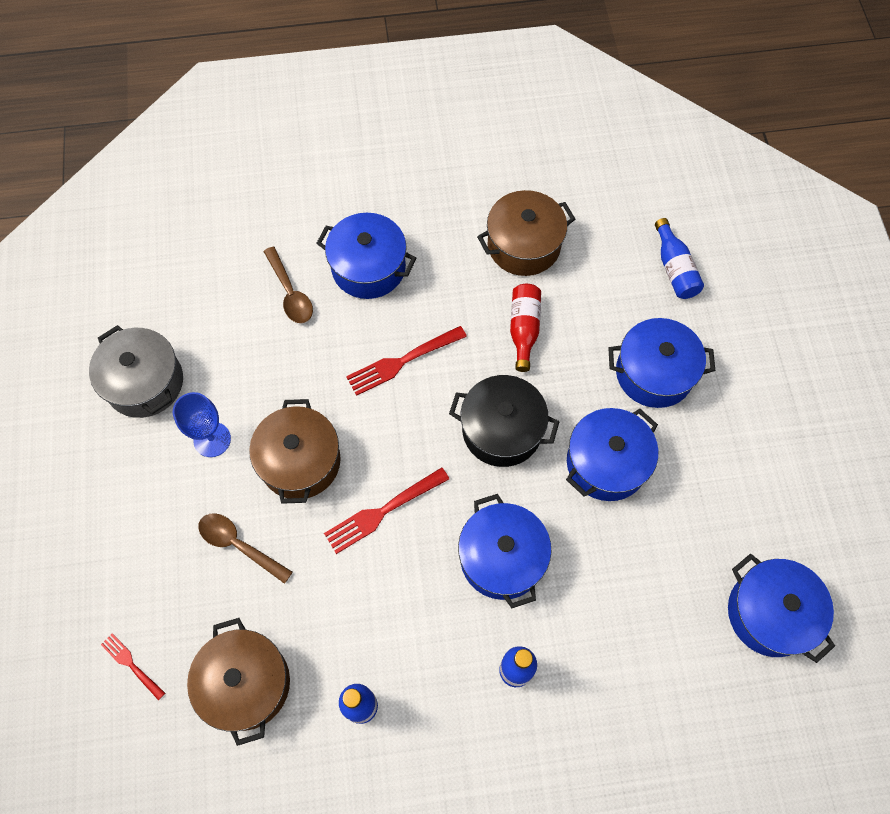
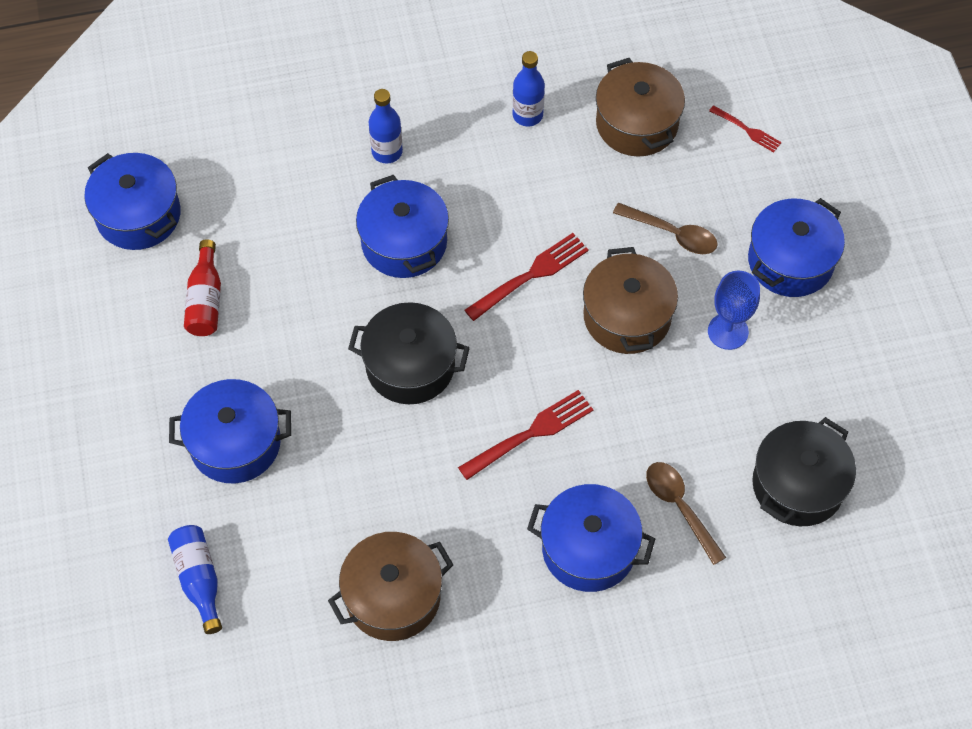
camera: 175 degrees right, 5 degrees down
(145, 382) = (821, 386): grey pot -> none
(191, 302) = (798, 485): none -> black pot
(523, 329) = (389, 484): red bottle -> red bottle (206, 300)
(606, 463) = (294, 340): blue pot -> blue pot (790, 261)

